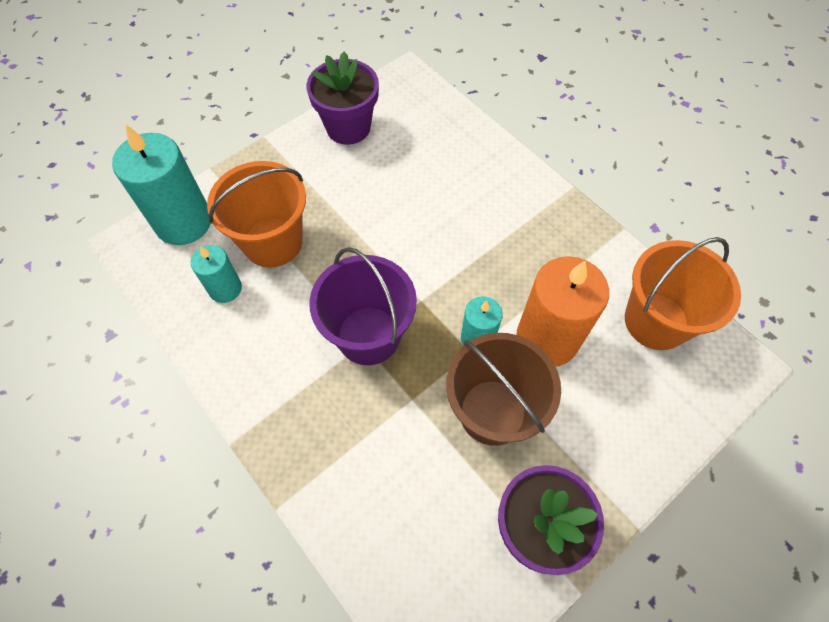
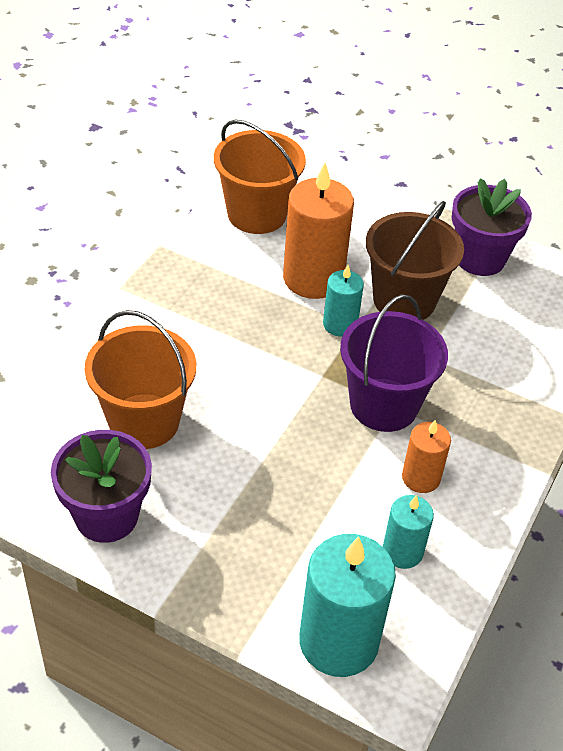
camera: 115 degrees left, 15 degrees down
(273, 242) = (319, 530): orange bucket -> orange bucket (144, 421)
(282, 331) = (421, 478): none -> orange candle

